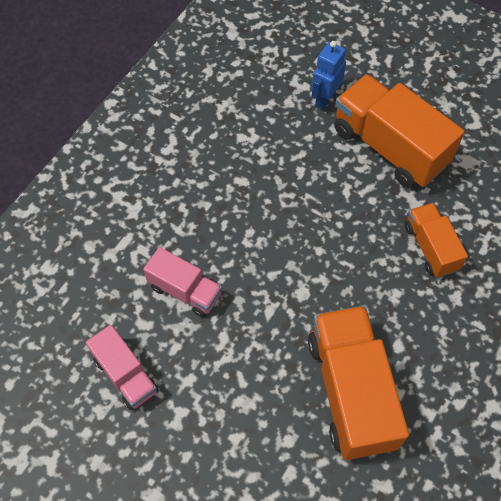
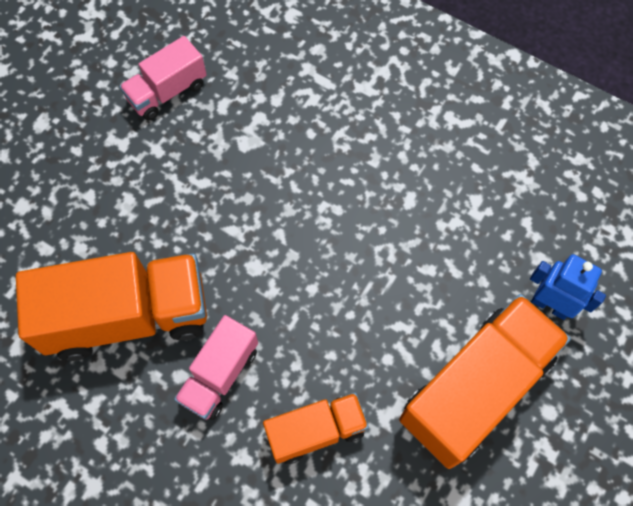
camera: 90 degrees right, 5 degrees up
(185, 291) = (261, 143): pink truck -> pink truck (220, 375)

